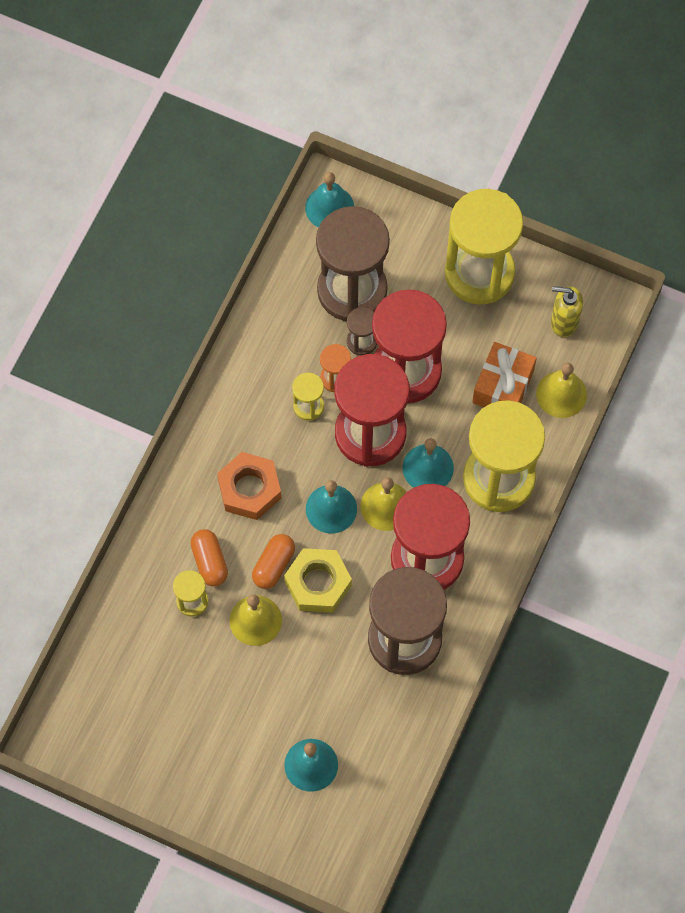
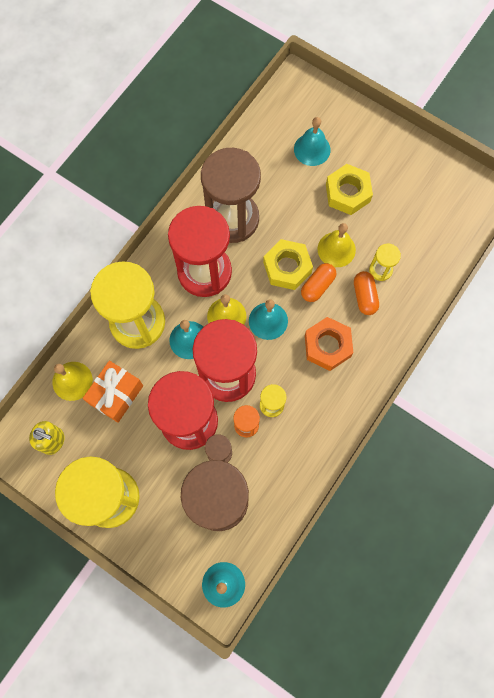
camera: 170 degrees left, 5 degrees up
(250, 705) = (347, 193): none -> yellow nut

